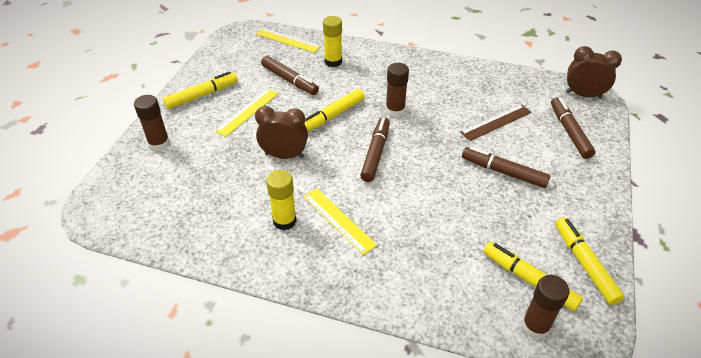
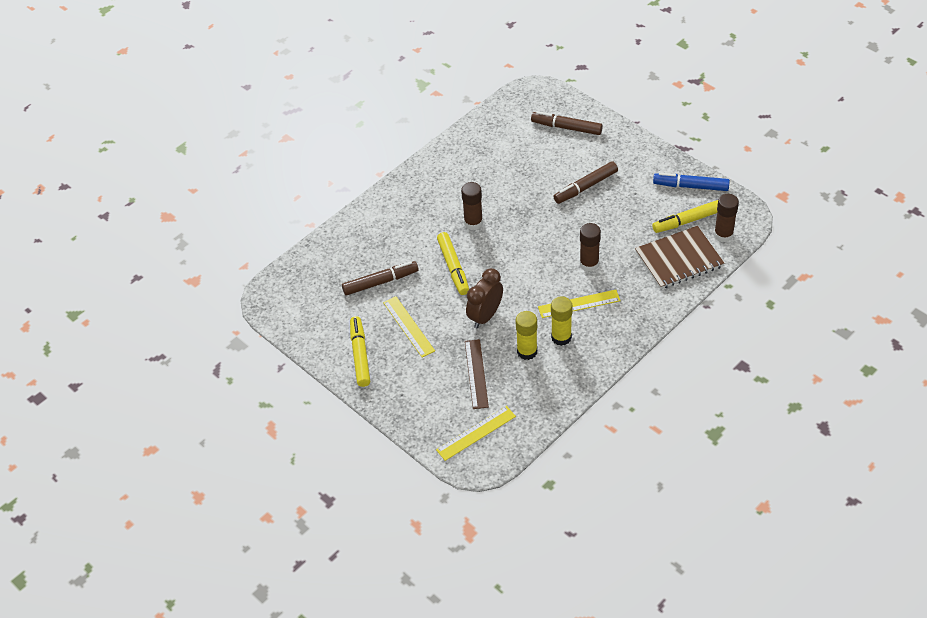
camera: 60 degrees left, 5 degrees up
(159, 144) = (415, 402): brown glue stick -> brown glue stick (589, 264)
(288, 40) = (310, 264): yellow ruler -> yellow ruler (476, 433)
(333, 62) = (372, 240): yellow glue stick -> yellow glue stick (527, 351)
(375, 153) = (519, 255): brown marker -> none
(462, 291) = (679, 259): none -> brown notebook
(496, 122) = (528, 165): brown ruler -> brown ruler (476, 374)
(583, 95) = (530, 96): brown clock -> none
(584, 264) = (690, 186): yellow marker -> blue marker

